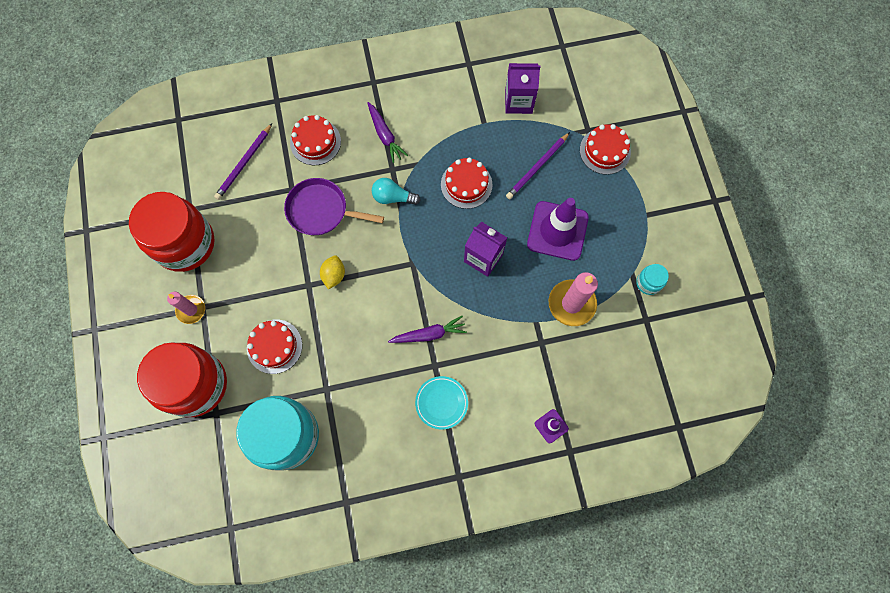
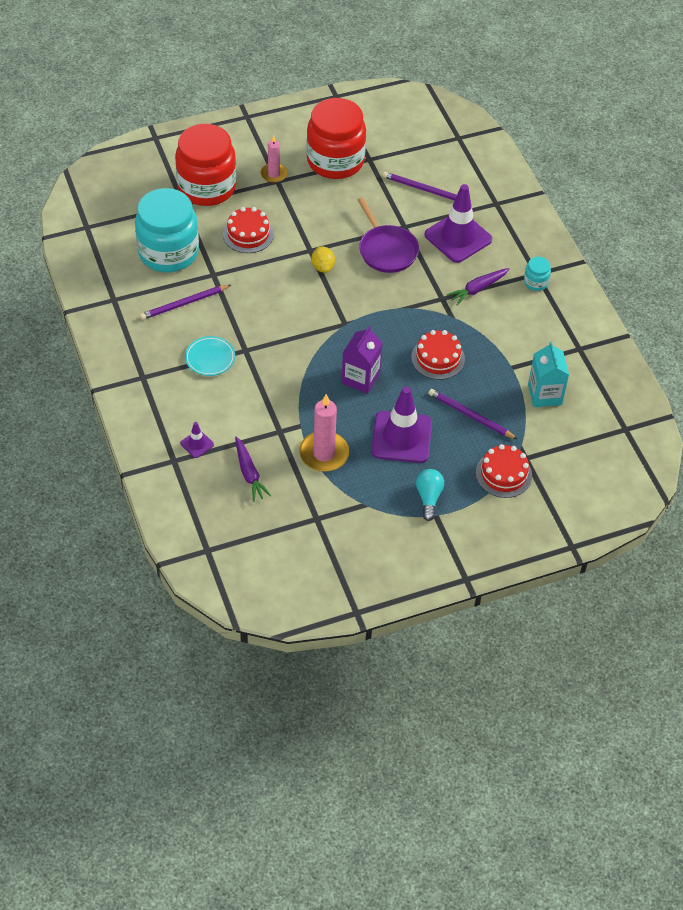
camera: 80 degrees right, 20 degrees down
(315, 142) = (458, 237): red cake -> purple traffic cone
(321, 210) = (386, 250): purple pan -> purple pan turned 150 degrees clockwise
(334, 275) = (322, 267): yellow lemon -> yellow lemon turned 75 degrees clockwise
(363, 424) = (184, 304): none -> purple pencil
(393, 197) = (411, 302): turquoise light bulb -> turquoise light bulb (428, 497)
(429, 334) = (275, 343): purple carrot -> purple carrot (249, 473)
(518, 101) = (544, 394): purple carton -> turquoise carton
(648, 283) = (357, 519): turquoise jar -> turquoise jar (535, 282)

